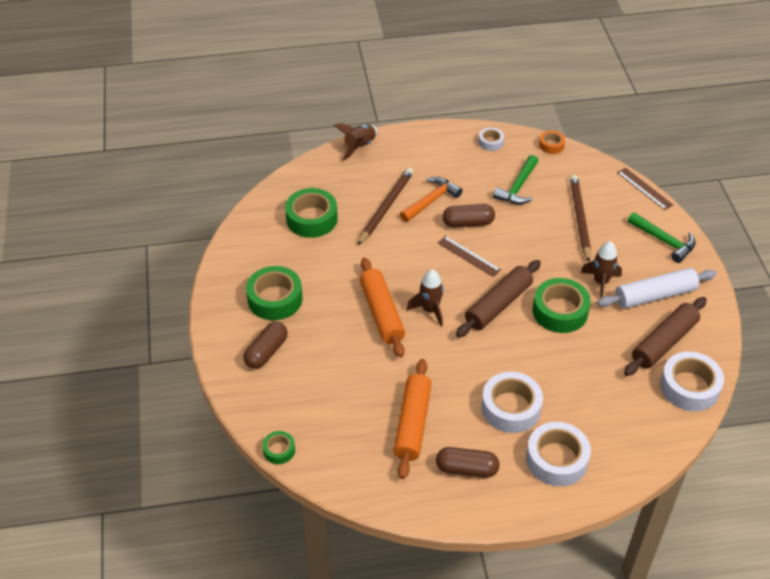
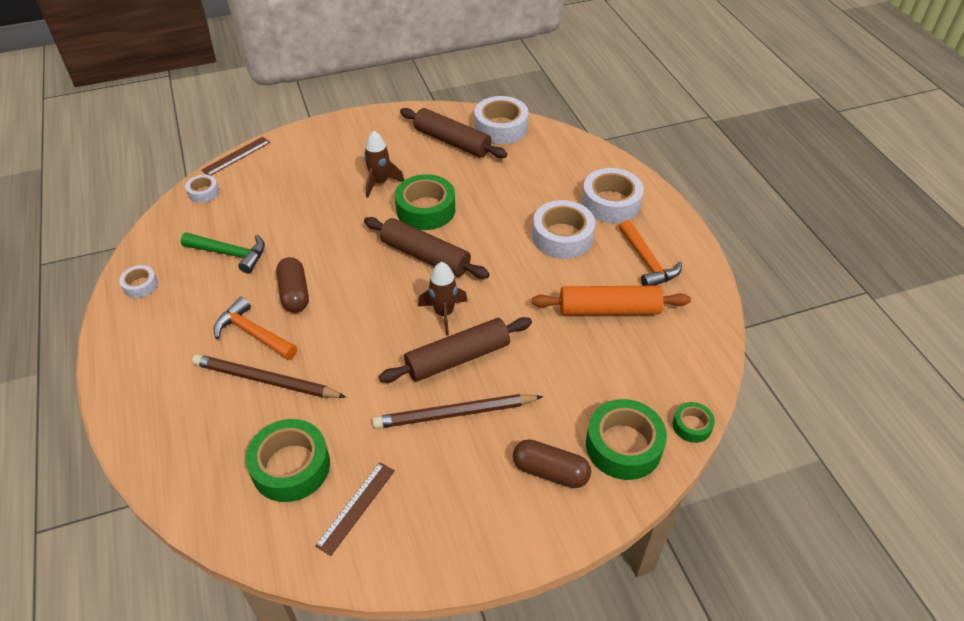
camera: 100 degrees left, 0 degrees up
(275, 299) = (455, 481): green tape -> green tape (623, 446)
(359, 146) = (130, 432): brown rocket -> none
(382, 313) = (457, 358): orange rolling pin -> brown rolling pin
(466, 469) = (647, 262): brown capsule -> orange hammer
(468, 256) = (352, 287): brown ruler -> brown ruler (356, 507)
(551, 145) = (154, 229): orange tape -> none
(579, 219) = (285, 201): brown pencil -> brown pencil (455, 414)
(595, 170) = (203, 192): none -> white tape
(655, 295) = (392, 147): white rolling pin -> none
(664, 241) = (316, 142): green hammer -> none

